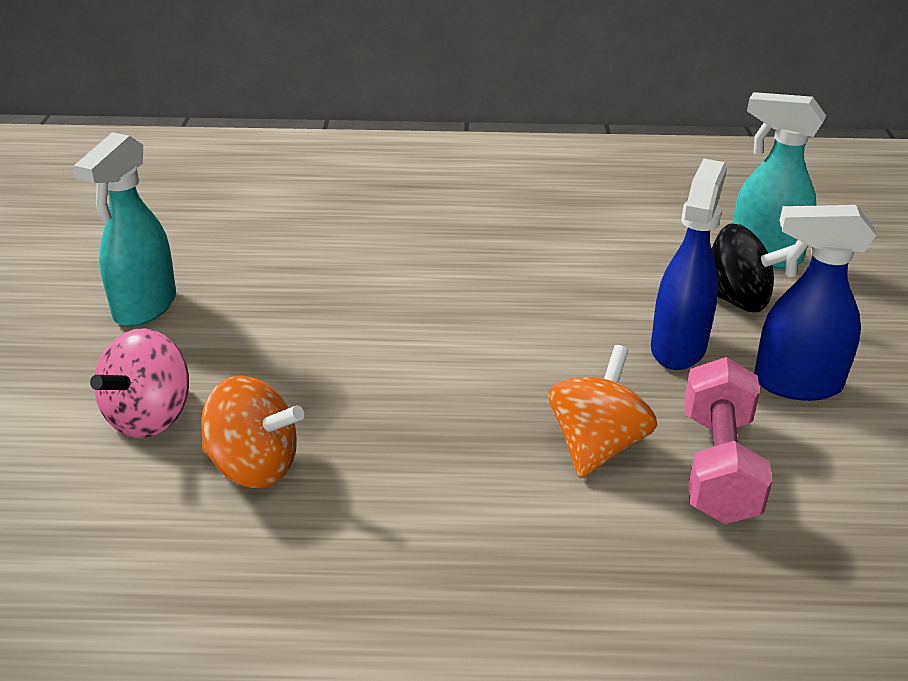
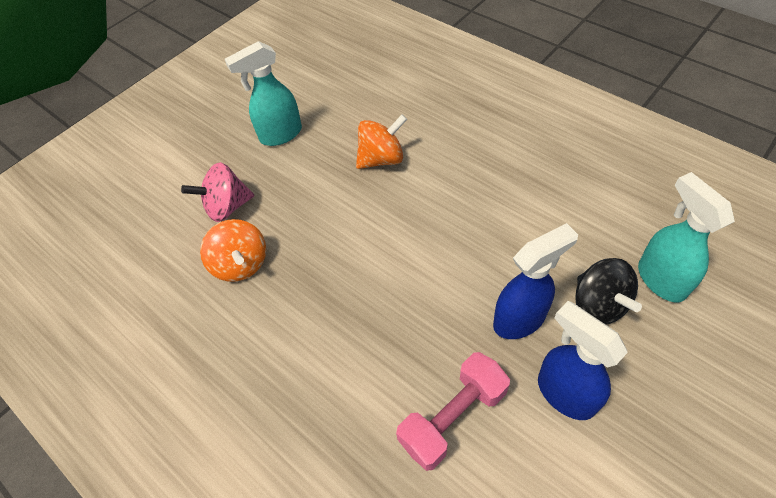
camera: 45 degrees right, 20 degrees up
(597, 446) = (402, 358): orange spinning top -> orange spinning top (382, 159)

